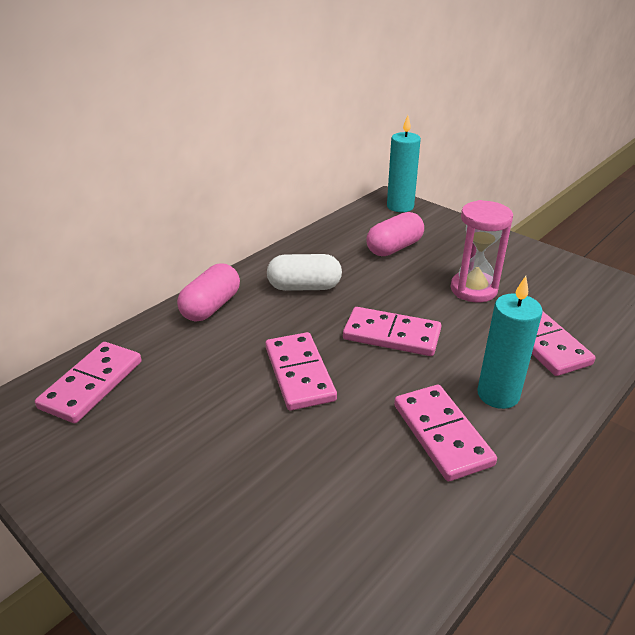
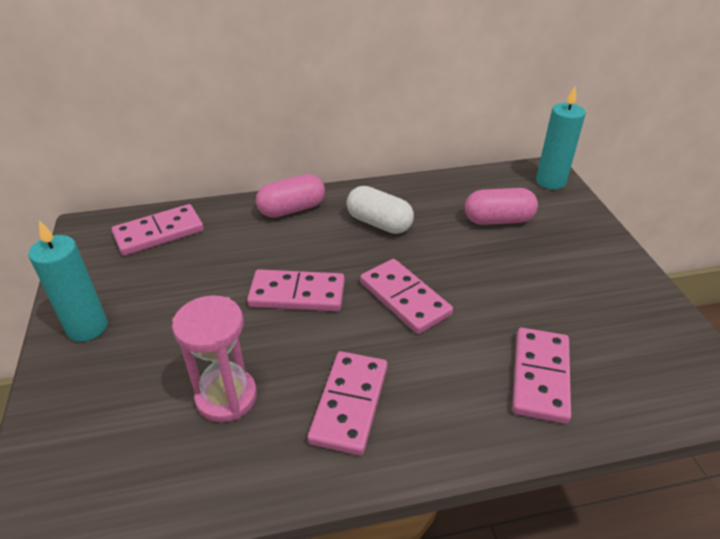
camera: 35 degrees right, 5 degrees up
(299, 373) = (297, 294): pink domino -> pink domino turned 75 degrees clockwise
(473, 289) = (530, 292): pink hourglass -> pink hourglass (226, 397)
(498, 394) = (437, 399): turquoise candle -> turquoise candle (87, 327)

